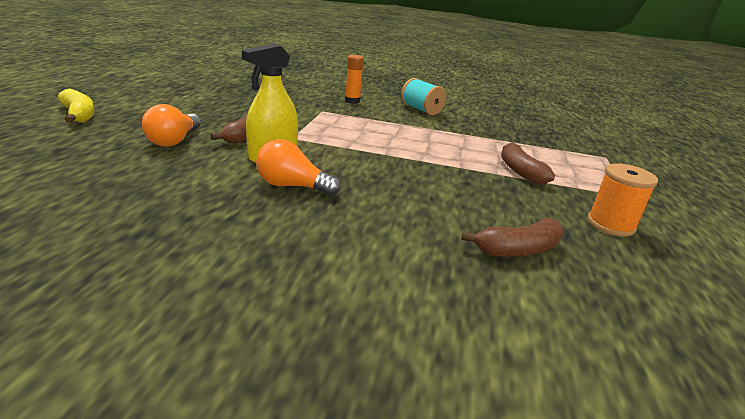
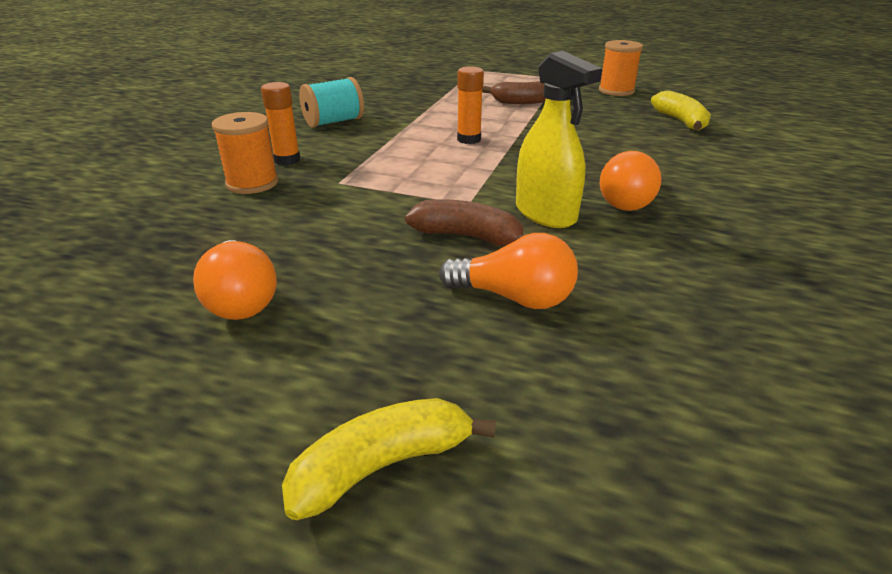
camera: 80 degrees left, 5 degrees up
(202, 97) = (241, 299): none -> orange light bulb
(319, 96) = (252, 183): none -> orange spool
(405, 144) = (469, 139): none -> orange glue stick
(518, 250) = (681, 121): brown banana -> yellow banana

